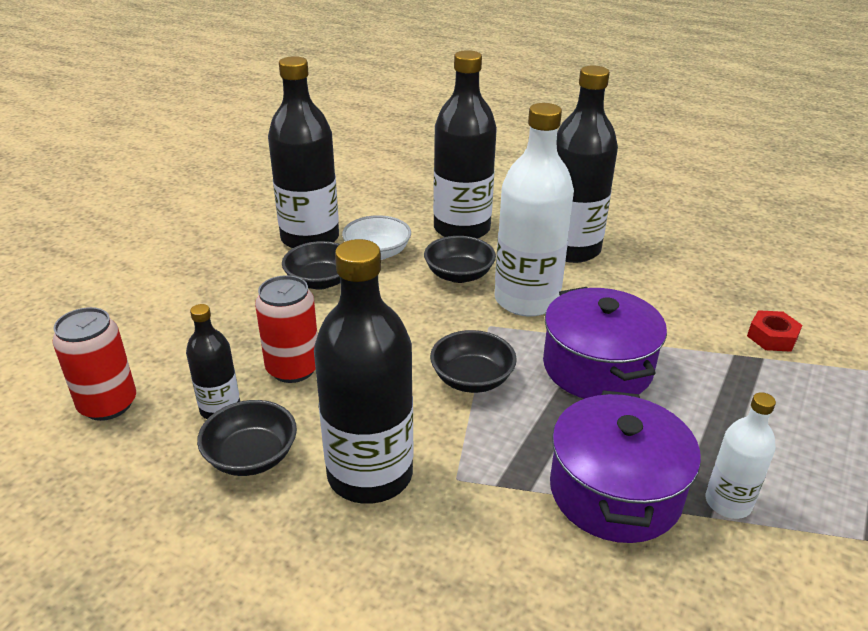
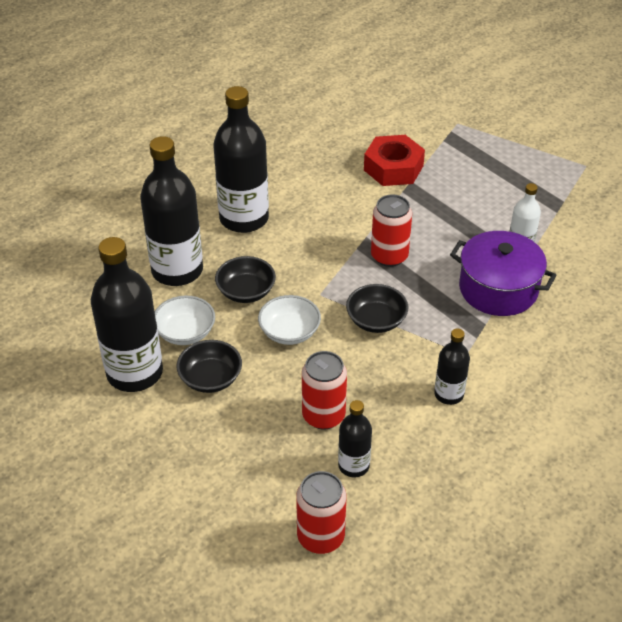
camera: 70 degrees left, 10 degrees up
(251, 456) = (411, 453): black bowl -> none
(370, 474) = (449, 394): black bottle -> black bottle, size x0.52
(414, 316) = (289, 332): none -> white bowl
(526, 300) = (299, 265): white bottle -> none
(597, 367) = (389, 256): purple pot -> red can
(772, 337) = (393, 168): red nut -> red nut, size x1.79

